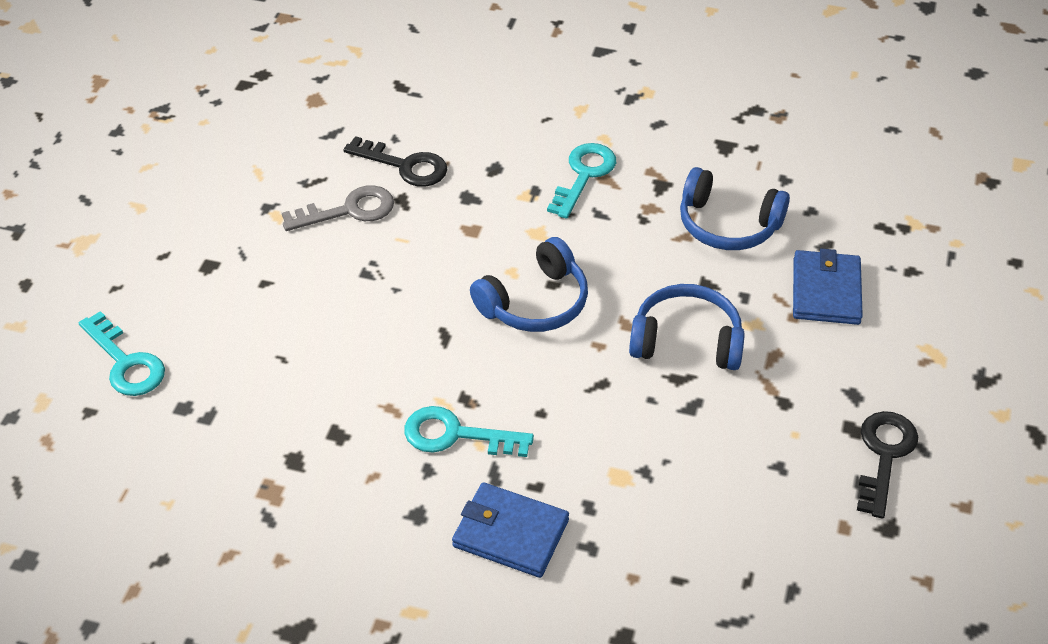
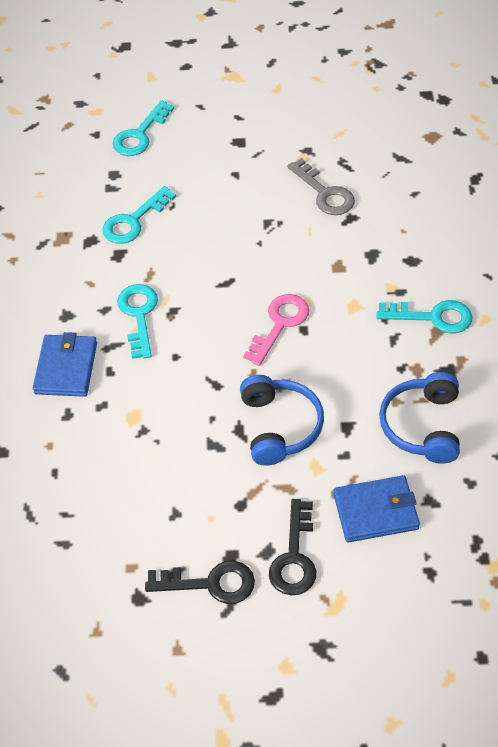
camera: 75 degrees right, 5 degrees up
(286, 405) = (133, 221): none -> turquoise key
(405, 166) = (387, 208): black key -> black key (294, 557)
(535, 302) = (280, 324): blue headphones -> pink key

